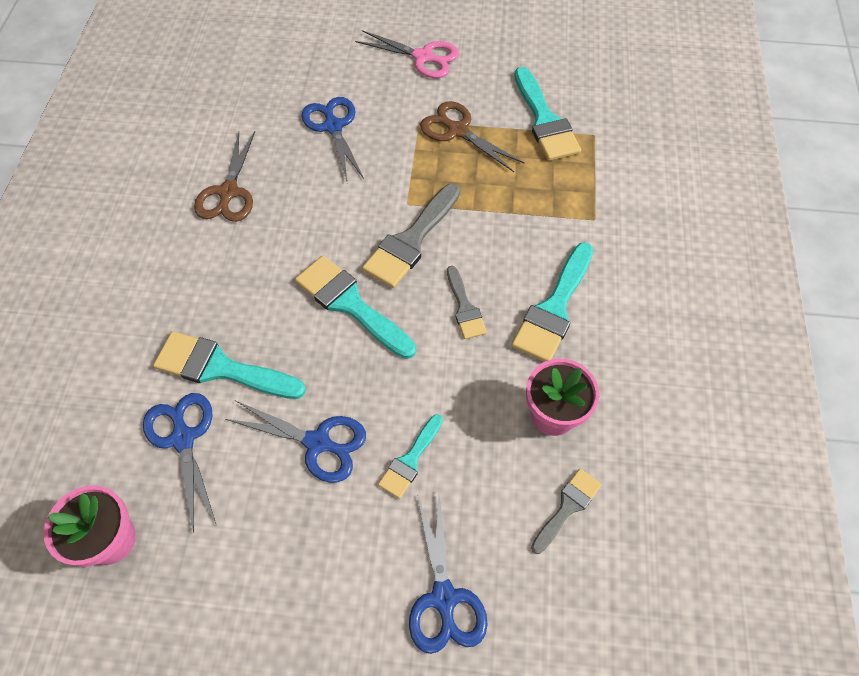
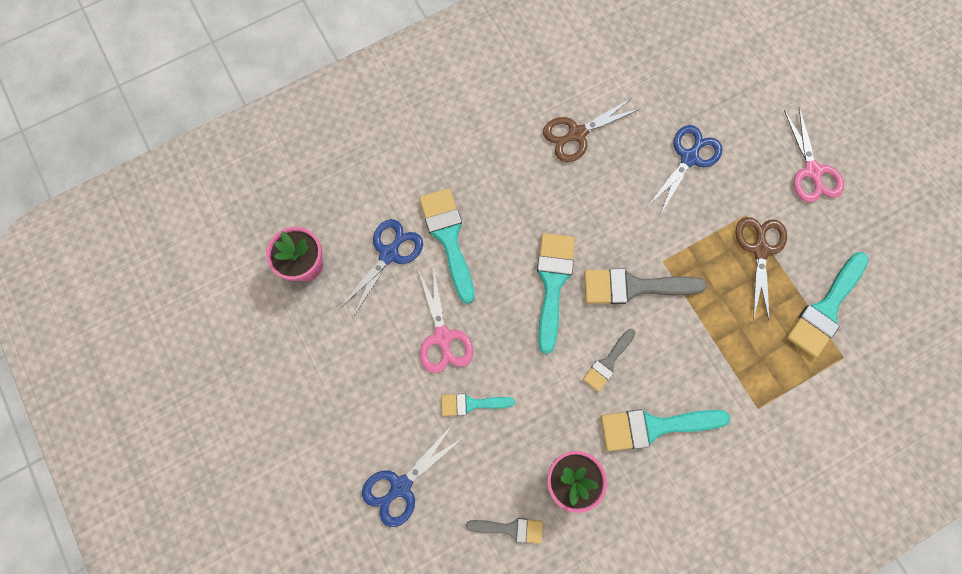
camera: 55 degrees right, 15 degrees up
(317, 442) = (442, 337): blue scissors -> pink scissors

